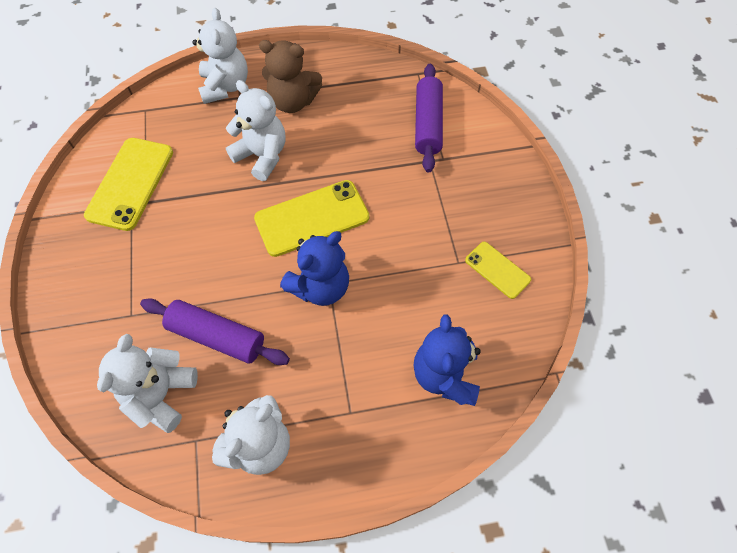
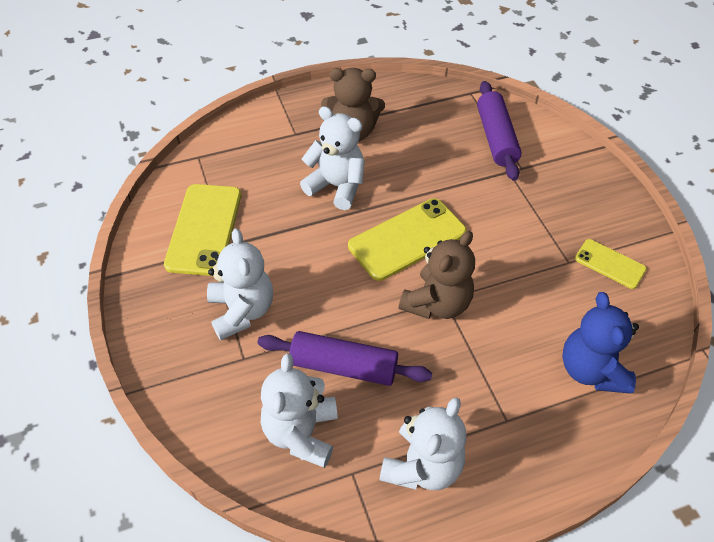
camera: 10 degrees left, 10 degrees down
(225, 86) = (277, 125): white teddy bear -> white teddy bear (242, 311)
(320, 287) = (437, 303): blue teddy bear -> brown teddy bear

